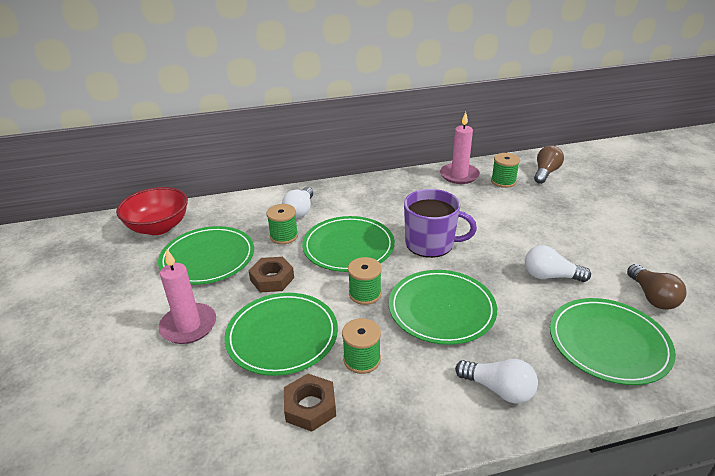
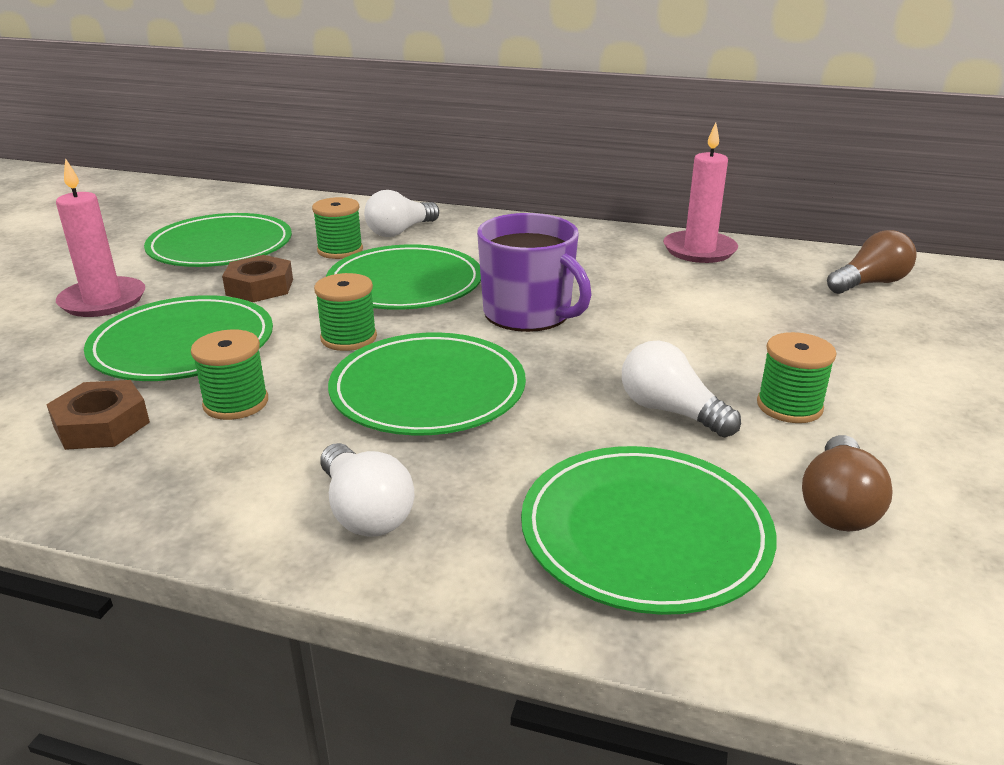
camera: 30 degrees right, 5 degrees down
(159, 227) = (214, 205): red bowl -> none
(503, 181) = (768, 275): green spool -> green spool (789, 406)

